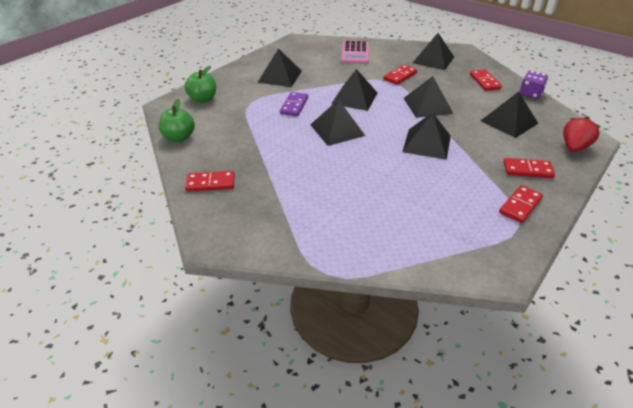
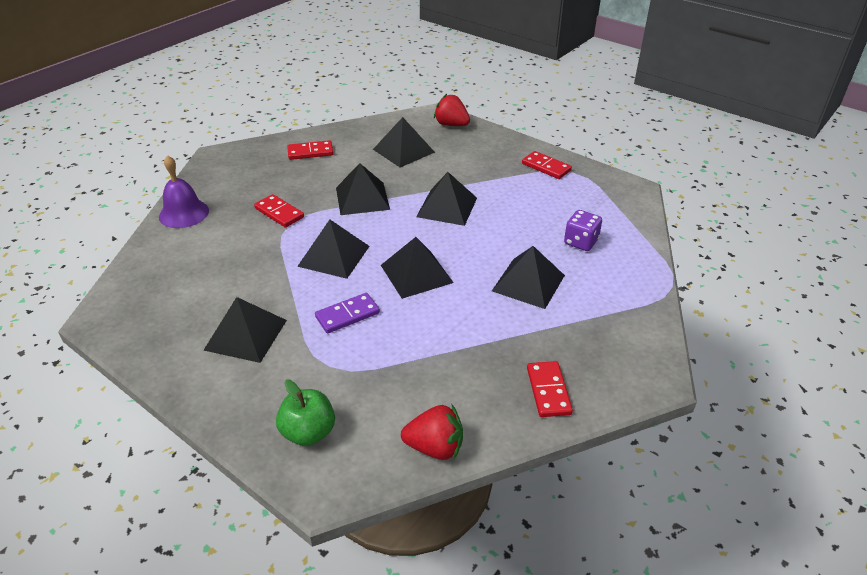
camera: 90 degrees left, 0 degrees up
(179, 137) = (435, 447): green apple -> red strawberry
(294, 106) = (347, 315): purple domino -> purple domino turned 45 degrees counterclockwise
(355, 53) = (187, 250): pink calculator -> none
(391, 48) = (184, 213): none -> purple bell
(433, 59) = (237, 181): black pyramid -> black pyramid (528, 283)
(527, 170) = (491, 154): red domino -> none
(530, 94) = (346, 129): purple dice -> purple dice (580, 242)

